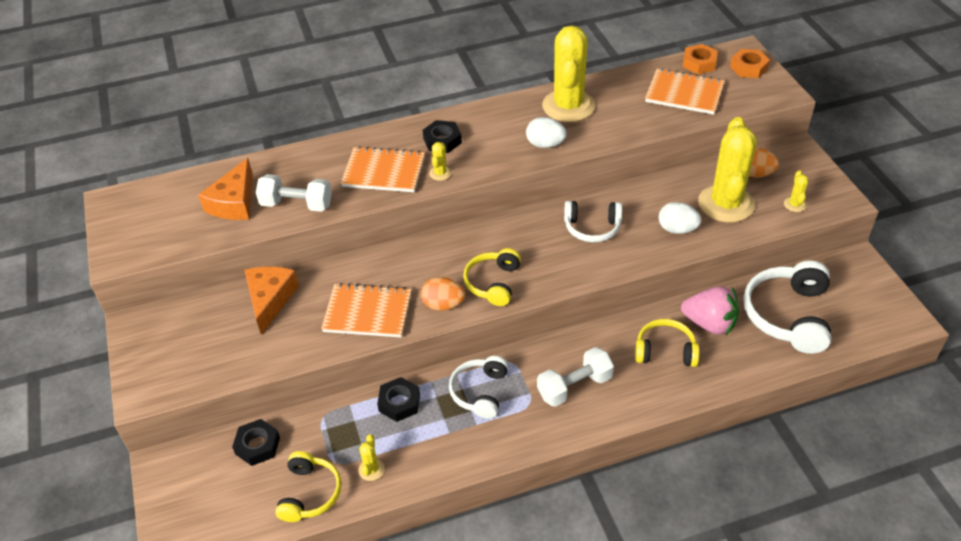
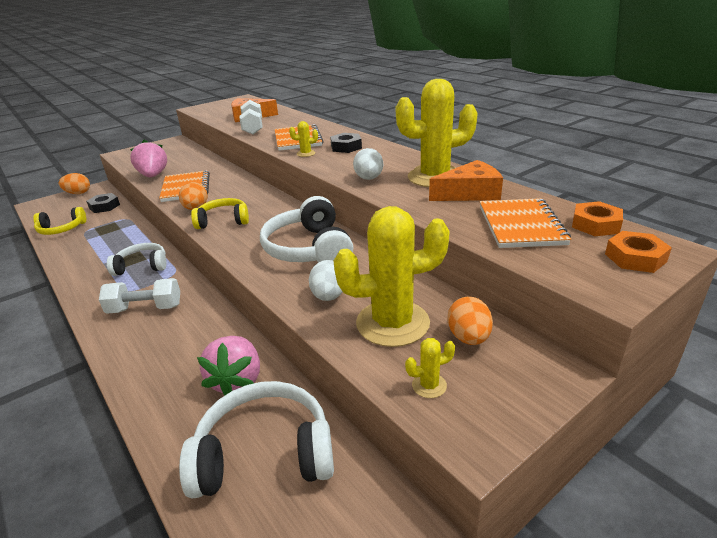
camera: 70 degrees right, 15 degrees down
(167, 489) = (78, 193): none -> orange egg
(270, 300) = (195, 162): orange cheese -> orange cheese (470, 193)
(291, 347) = (153, 176): none -> pink strawberry
(371, 469) = (75, 243): yellow cactus -> none
(399, 403) = (134, 239): black nut -> none
(574, 386) = (145, 308): white dumbbell -> white dumbbell turned 45 degrees counterclockwise
(592, 228) = (309, 249): white headphones -> white headphones, size x1.60
(665, 351) = (192, 354): yellow headphones -> none

